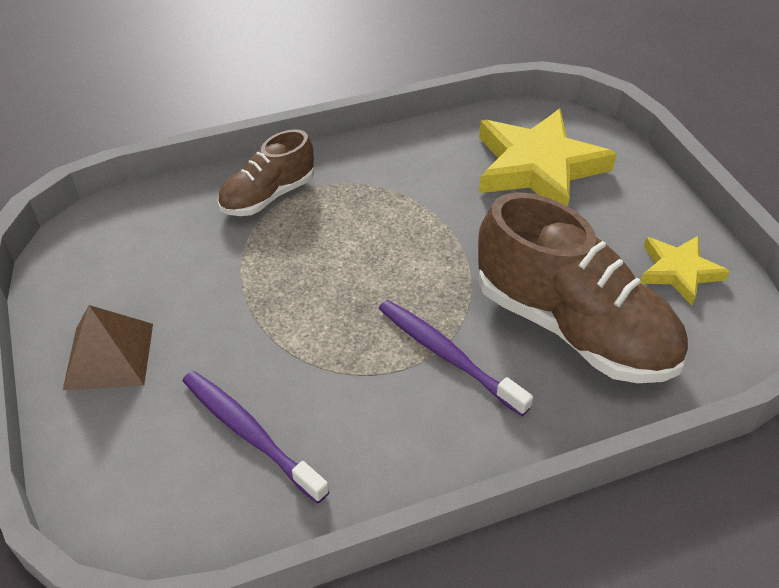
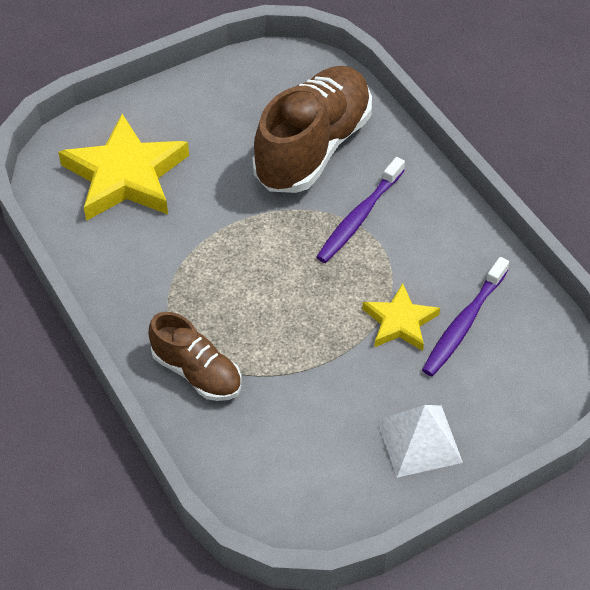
camera: 100 degrees left, 5 degrees up
(109, 356) = (419, 440): brown pyramid -> white pyramid
(678, 271) = (241, 89): yellow star -> yellow star (400, 322)

